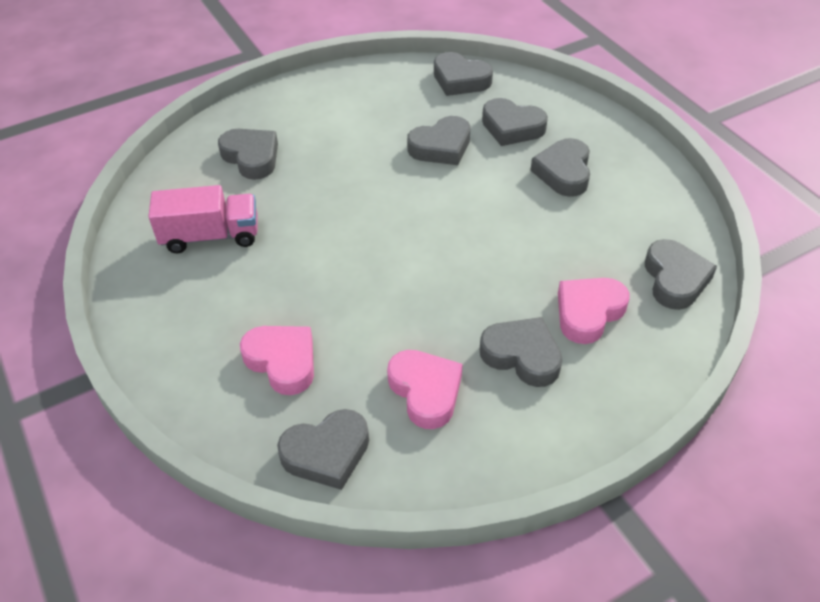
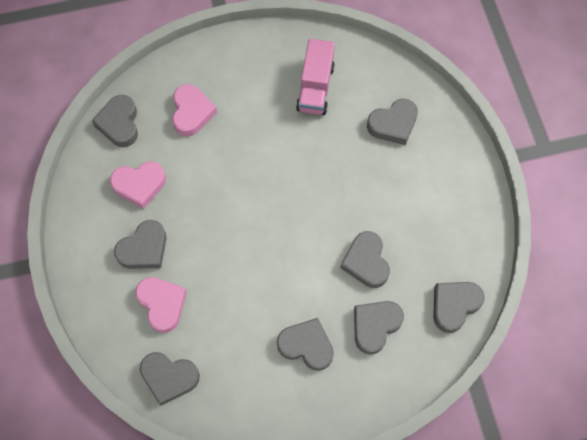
camera: 105 degrees right, 20 degrees up
(282, 361) = (192, 112): pink heart -> pink heart turned 60 degrees counterclockwise

